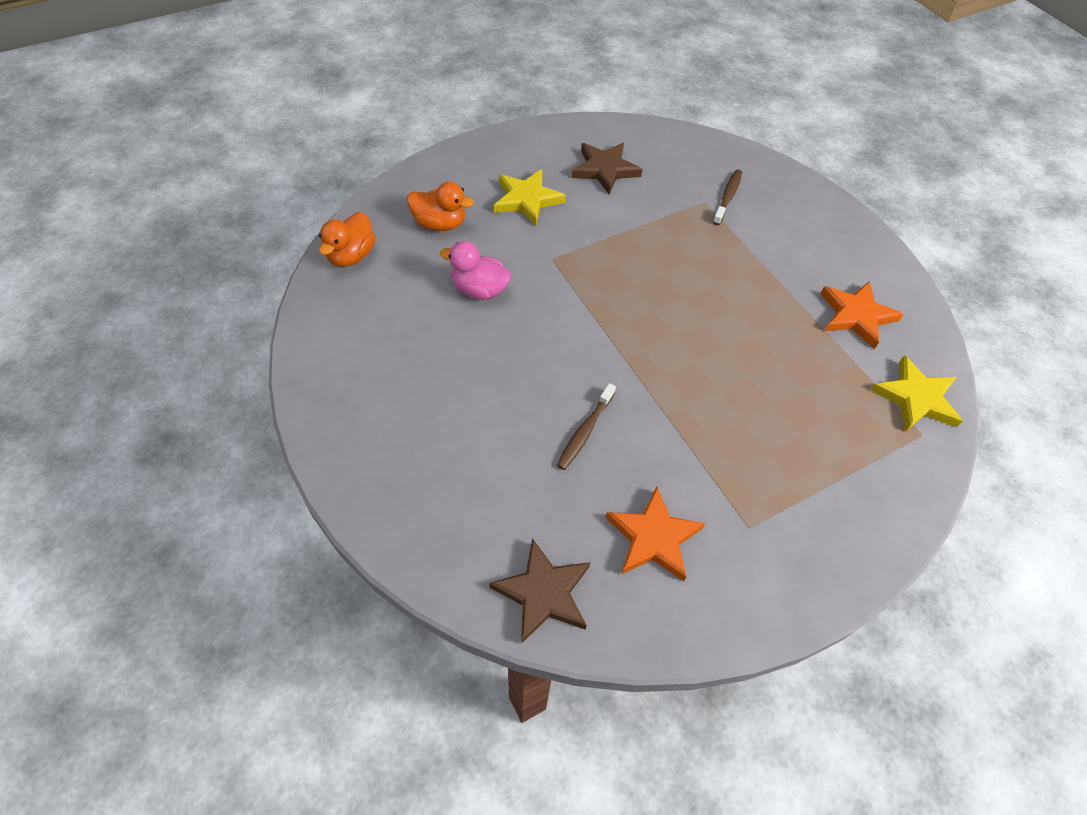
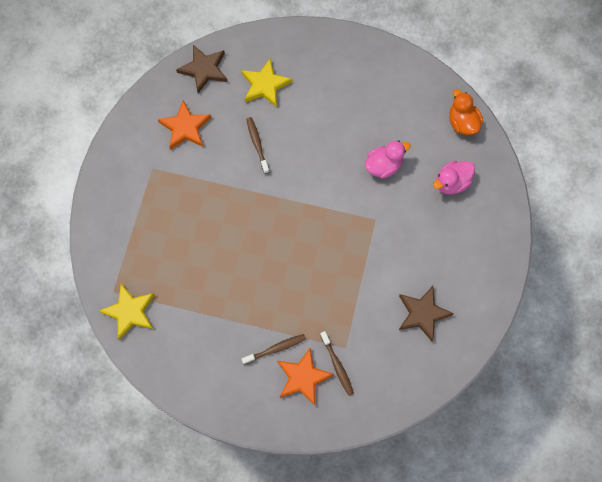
camera: 135 degrees right, 15 degrees up
(440, 224) = (451, 183): orange duck -> pink duck
(527, 199) = (433, 245): yellow star -> yellow star (265, 85)
(775, 249) = (275, 349): none -> brown toothbrush
(856, 316) = (196, 340): orange star -> orange star (303, 377)

